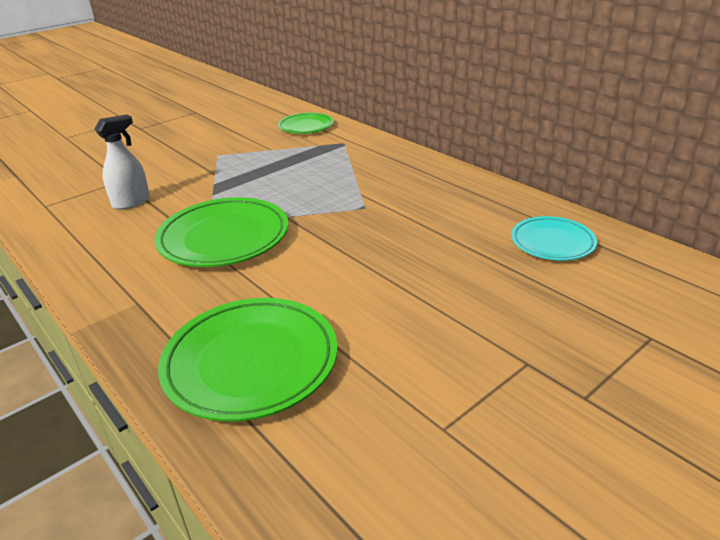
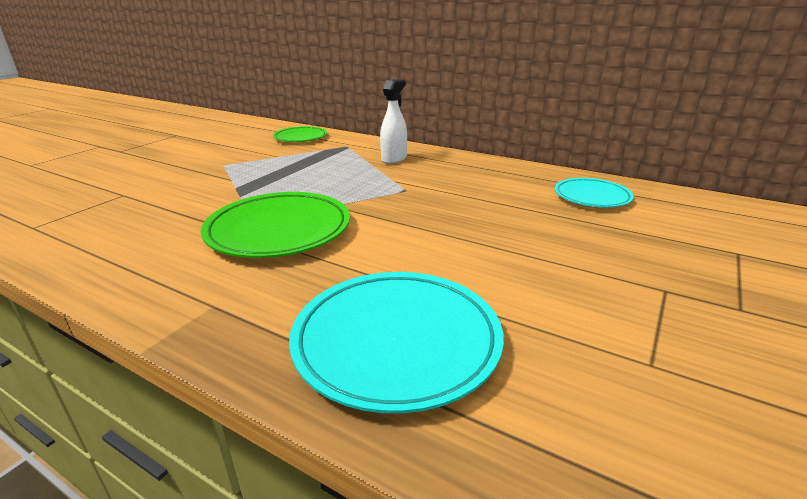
camera: 20 degrees left, 5 degrees down
(131, 202) = (147, 212): white spray bottle -> white spray bottle (394, 159)
(251, 362) = (396, 341): green plate -> turquoise plate

